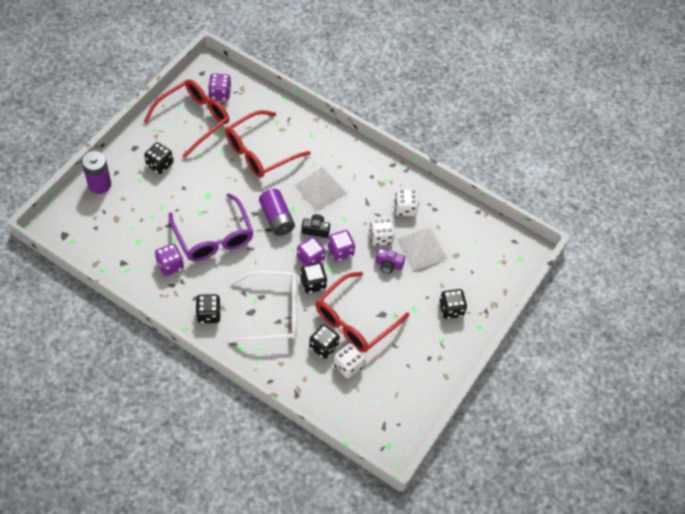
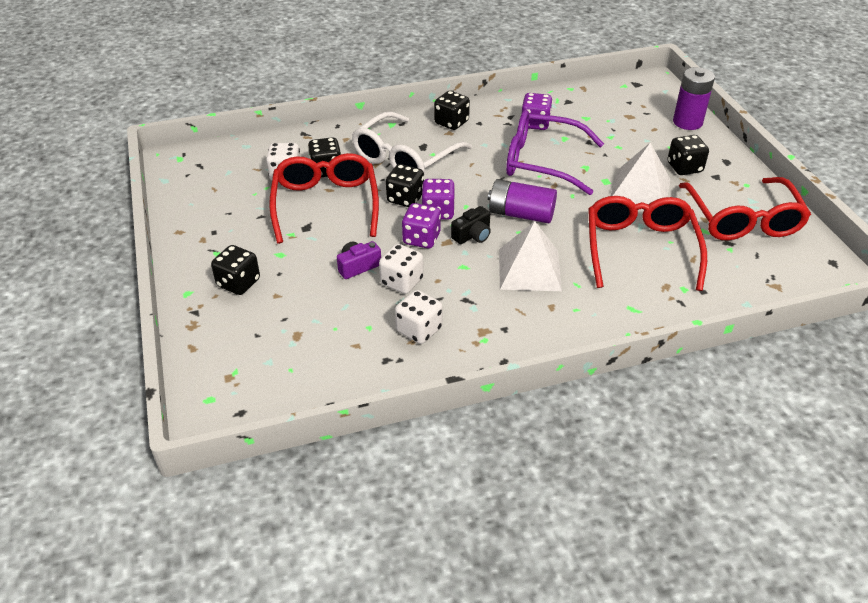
camera: 135 degrees right, 15 degrees down
(220, 93) = (778, 261): purple dice -> none
(422, 249) = (343, 308): white pyramid -> white pyramid (640, 189)

